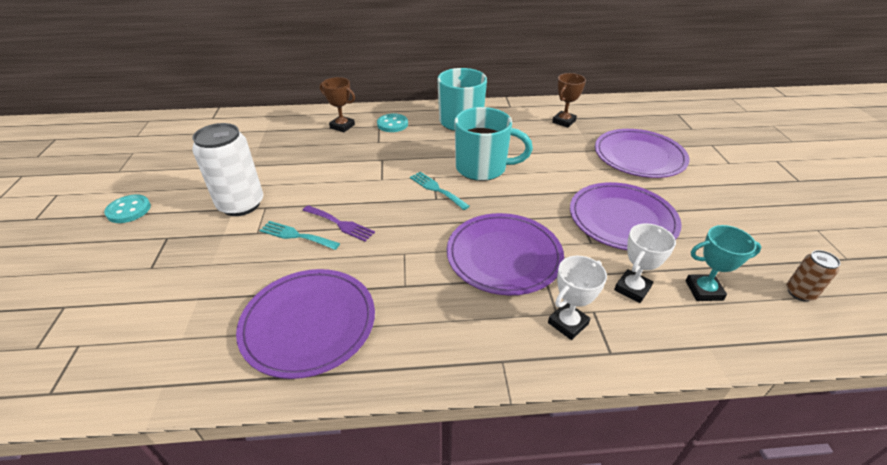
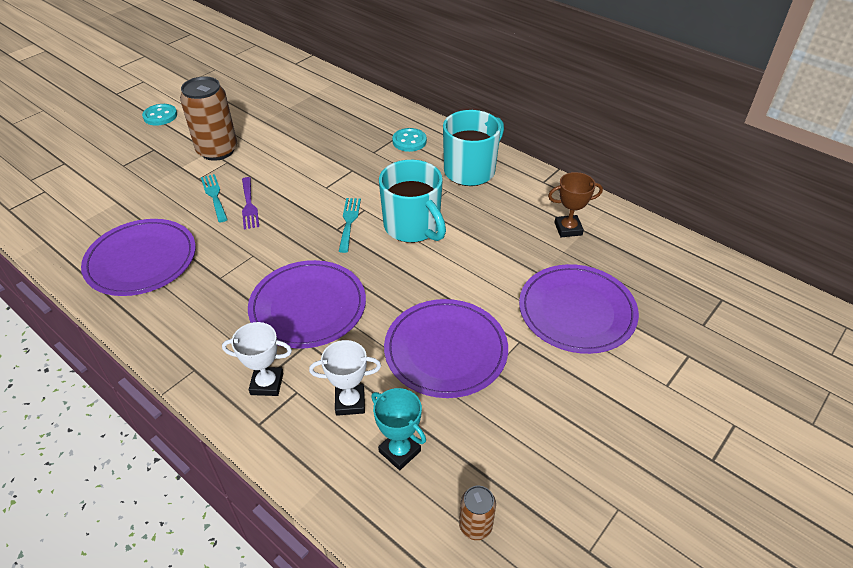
camera: 45 degrees right, 5 degrees up
(241, 204) = (217, 150): white can -> brown can
(342, 126) = (369, 121): brown trophy -> none

